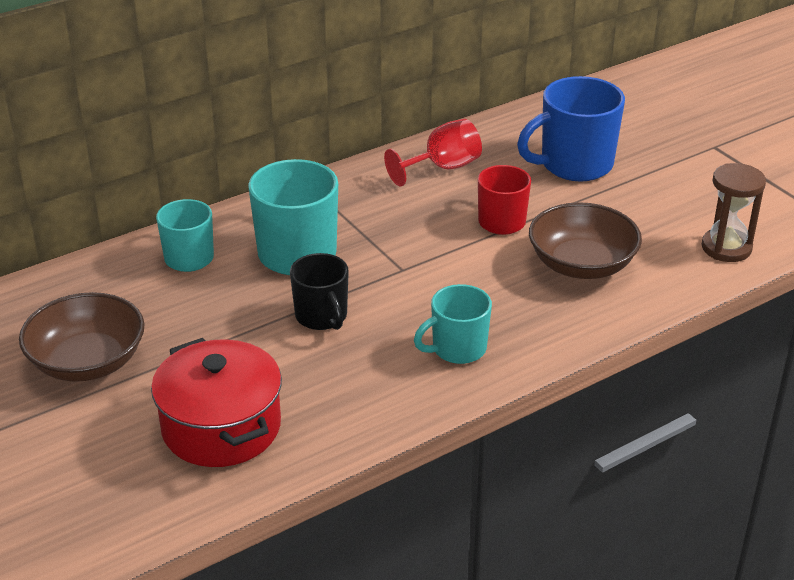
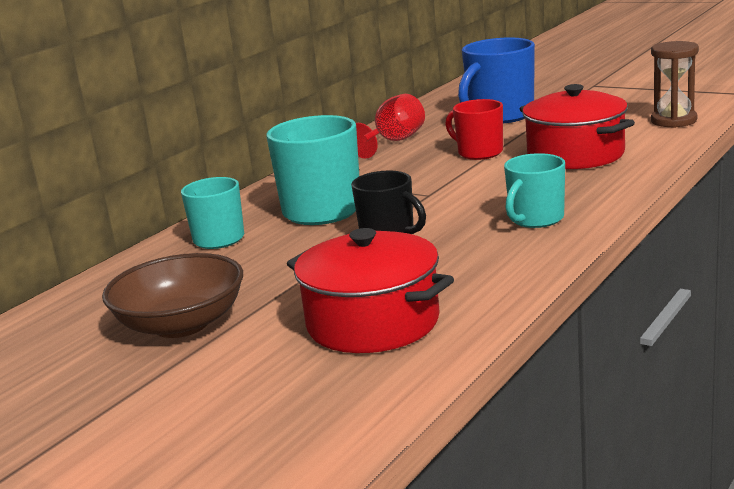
camera: 20 degrees left, 15 degrees down
(581, 264) = (575, 155): brown bowl -> red pot

